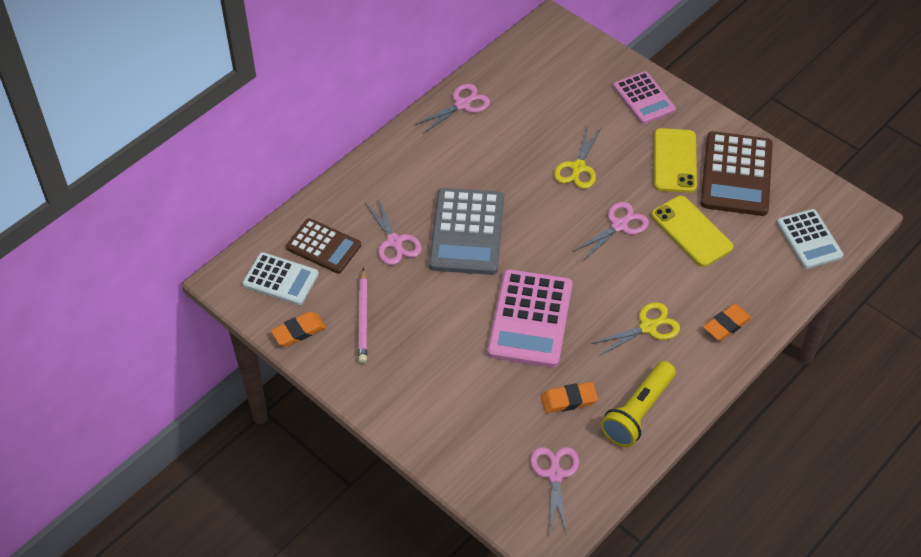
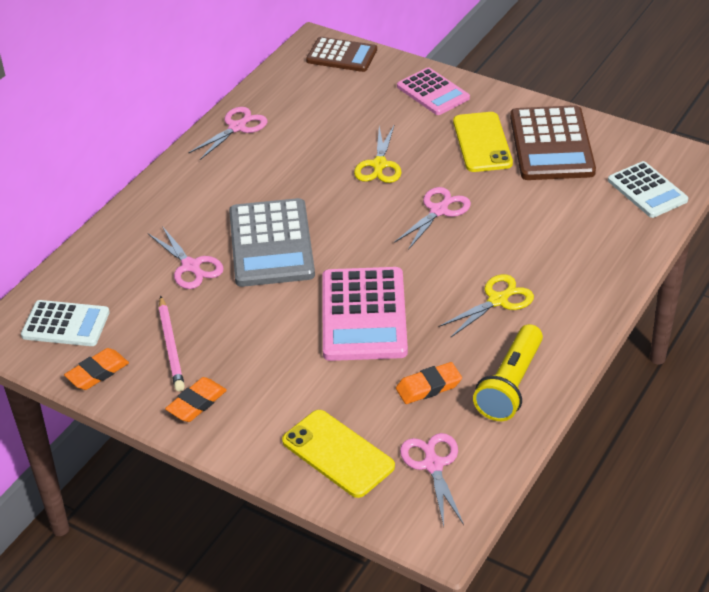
camera: 10 degrees left, 10 degrees down
(323, 246) = (109, 284): brown calculator -> brown calculator (341, 55)
(691, 231) = (519, 203): yellow phone -> yellow phone (338, 454)
(726, 325) = (583, 284): orange eraser -> orange eraser (196, 403)

